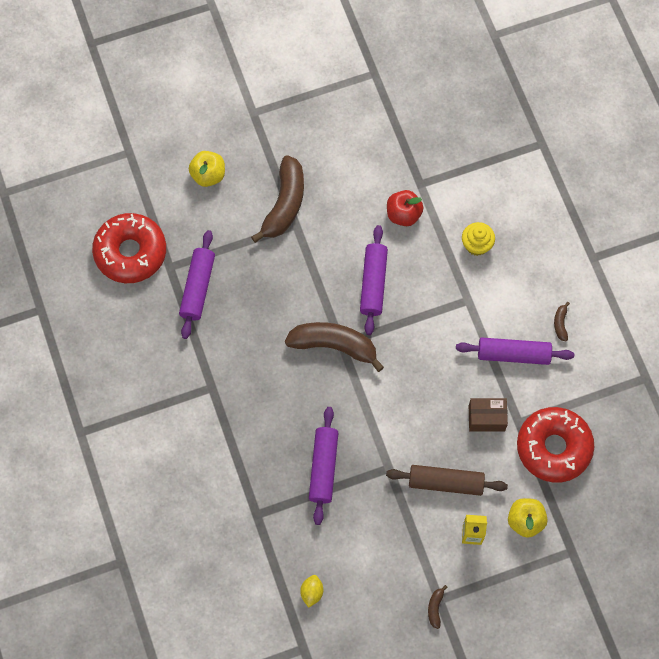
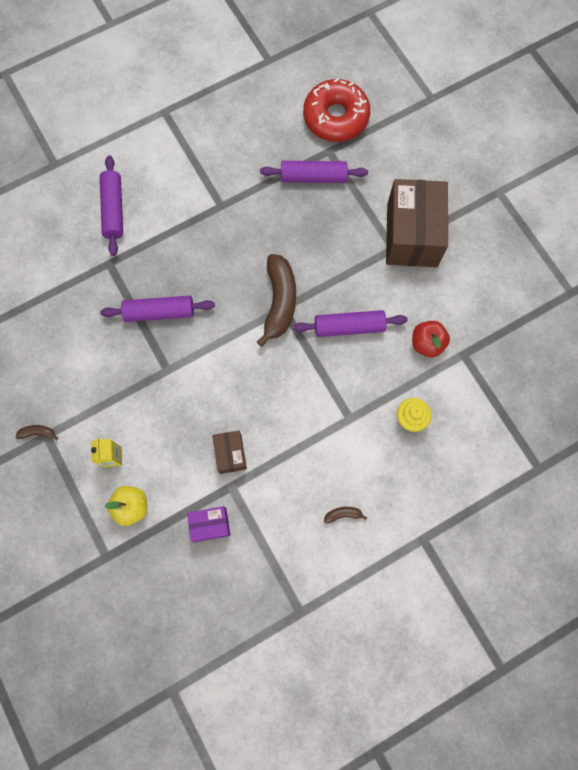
camera: 80 degrees right, 5 degrees up
(208, 175) = (425, 165): yellow apple -> none
(284, 204) = (412, 235): brown banana -> brown box
(311, 592) = (42, 321): yellow lemon -> none
(445, 483) = (160, 424): brown rolling pin -> none
(513, 354) = (301, 471): purple rolling pin -> purple rolling pin (114, 210)
(553, 447) = (210, 525): red donut -> purple box

